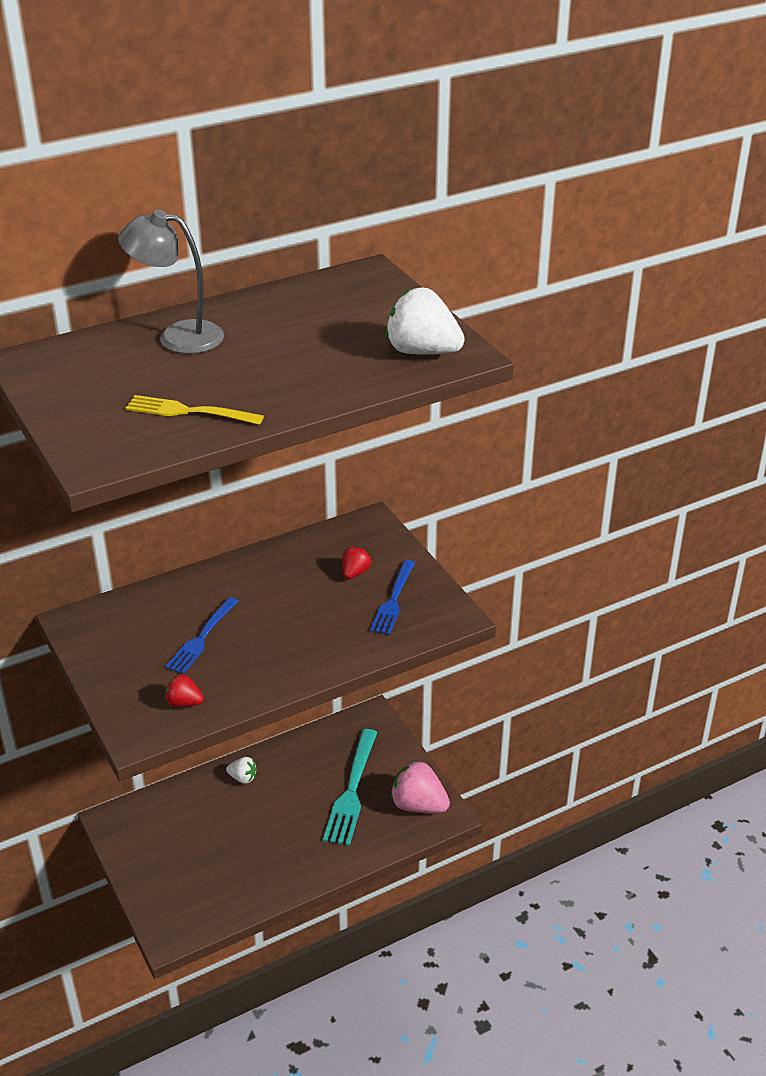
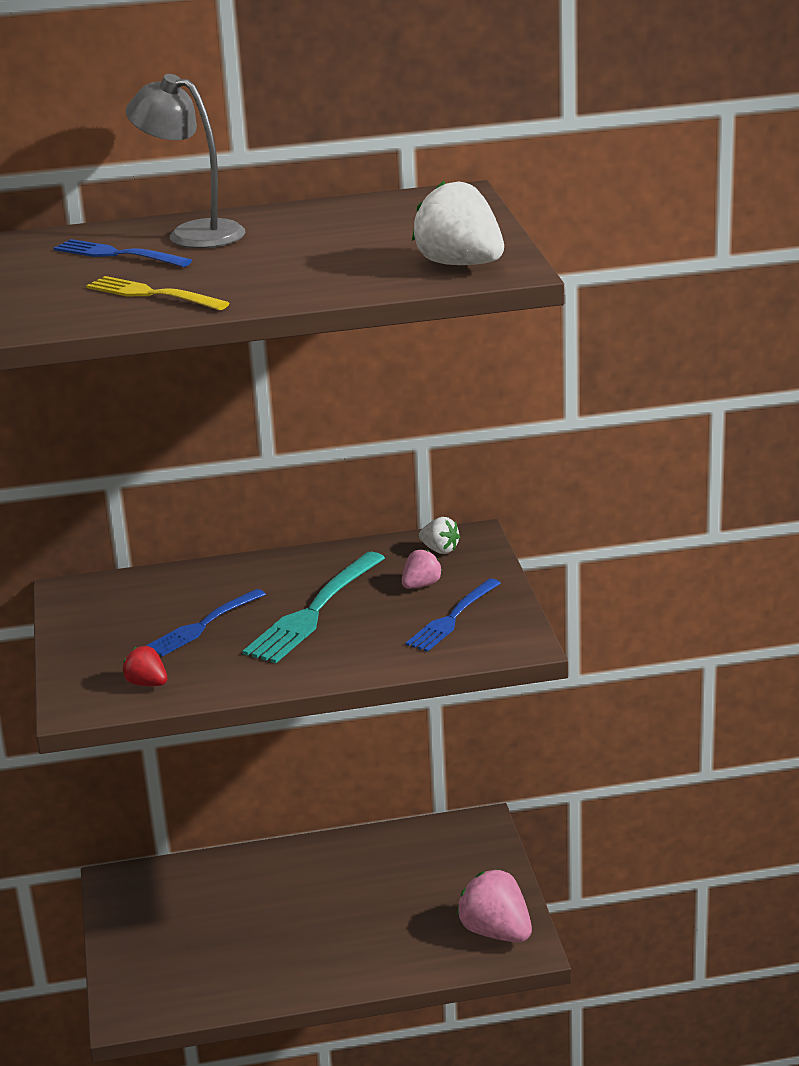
camera: 20 degrees right, 10 degrees down
(127, 367) = (117, 254): none -> blue fork
(243, 778) = (290, 864): white strawberry -> white strawberry (440, 550)
(351, 791) = (418, 902): turquoise fork -> turquoise fork (313, 612)
(355, 573) = (421, 585): red strawberry -> pink strawberry

